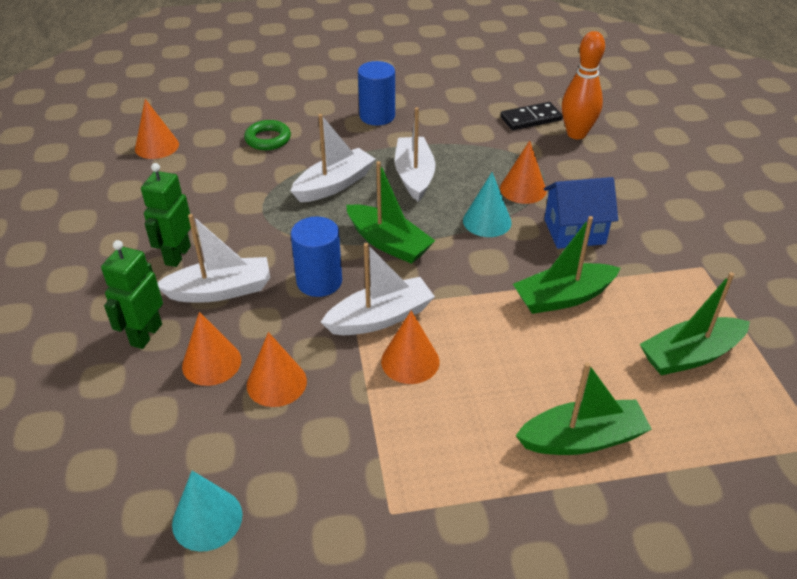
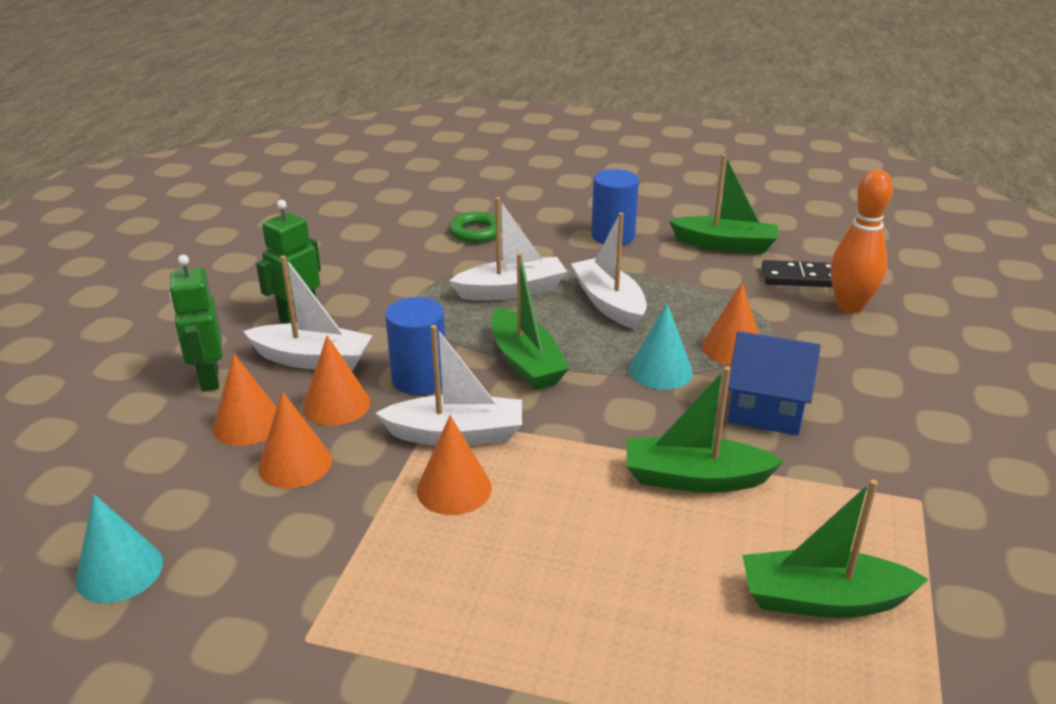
camera: 25 degrees right, 10 degrees down
(146, 334) = (209, 379): green robot -> green robot turned 60 degrees counterclockwise
(157, 146) = (360, 214): orange cone -> orange cone (336, 405)
(414, 176) = (609, 303): white boat -> white boat turned 45 degrees counterclockwise
(582, 439) = (596, 646): green boat -> green boat (725, 245)

